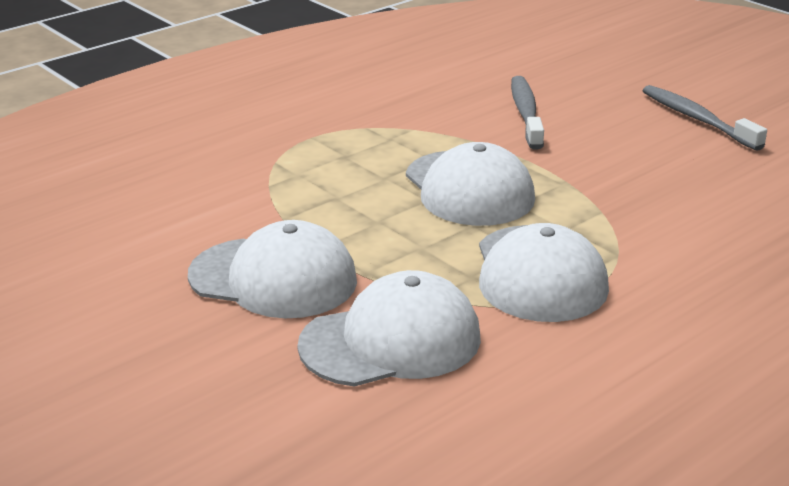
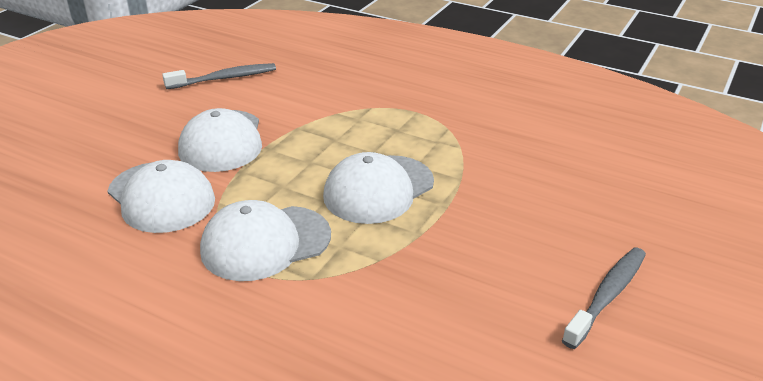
camera: 70 degrees right, 5 degrees up
(526, 113) = (532, 193): grey toothbrush -> grey toothbrush (225, 78)

